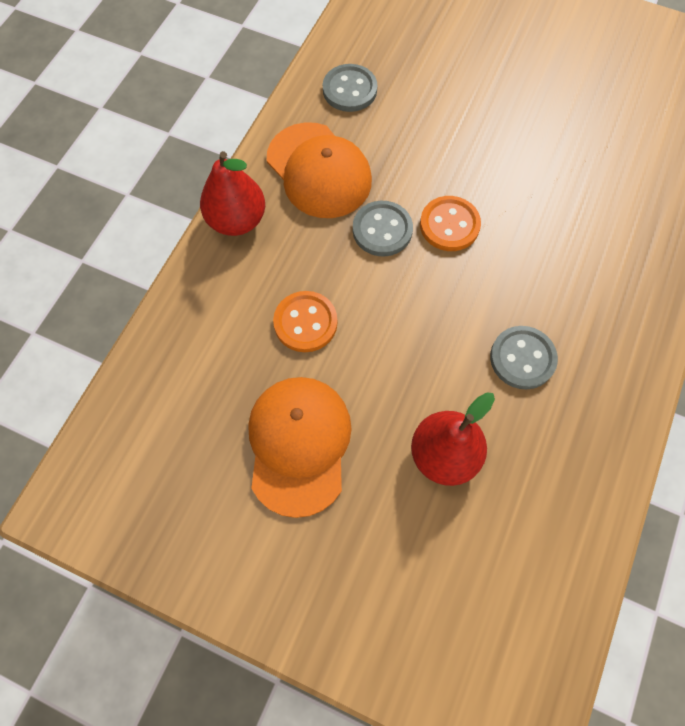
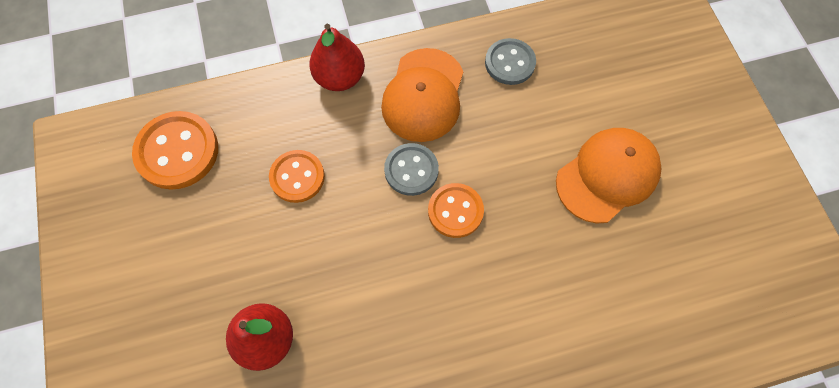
camera: 50 degrees right, 0 degrees up
(179, 409) = (177, 151): none -> orange button
(299, 444) = (205, 240): orange cap -> orange cap (607, 176)
(522, 358) = (386, 341): grey button -> none

